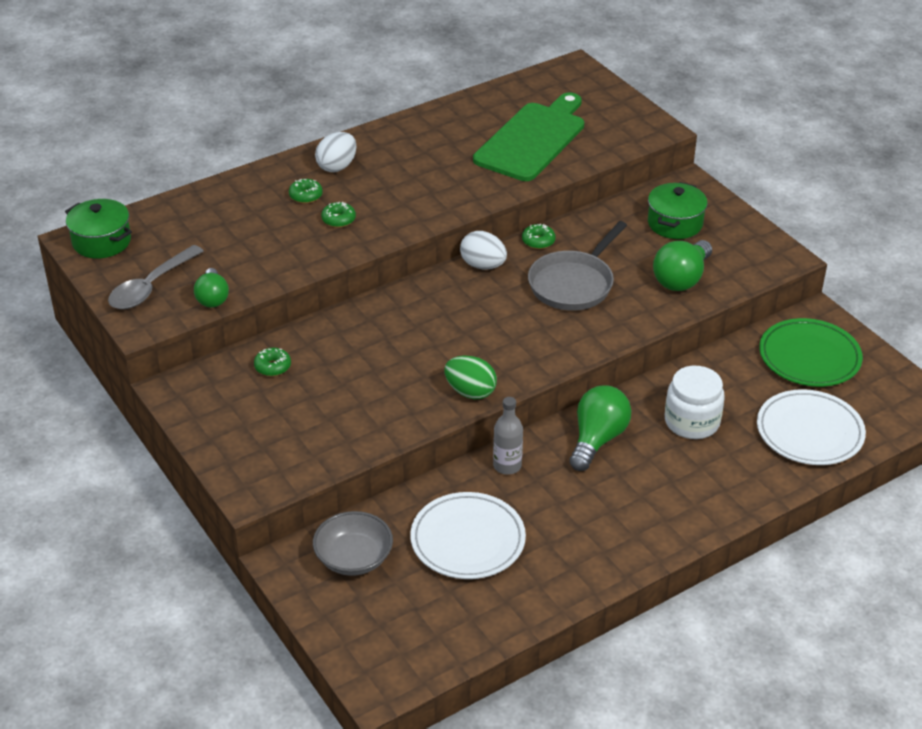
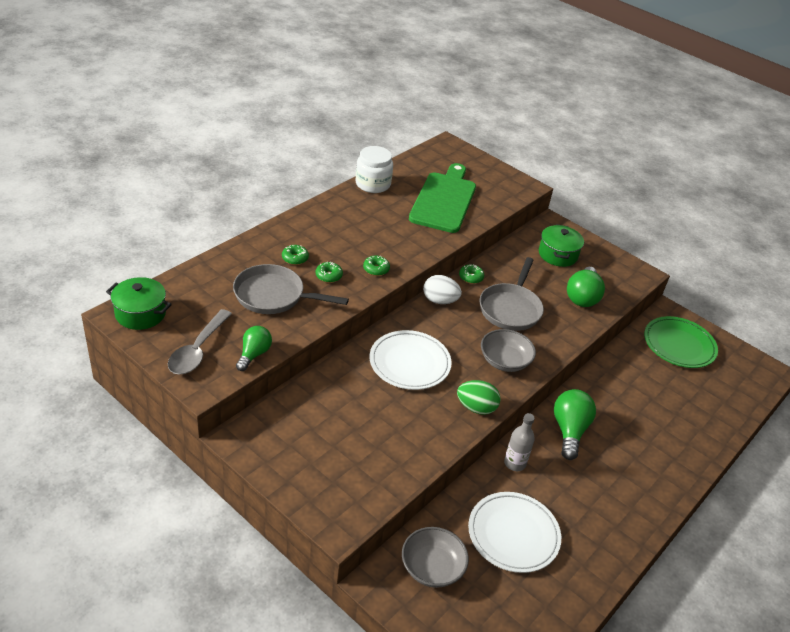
camera: 20 degrees left, 0 degrees up
(212, 298) = (254, 354): green light bulb -> green light bulb turned 135 degrees counterclockwise
(262, 236) = (273, 296): none -> grey pan
(272, 367) = (313, 406): green donut -> green donut (376, 269)
(337, 166) = (309, 232): white egg -> none
(534, 344) = (504, 361): none -> grey bowl
(692, 422) = (627, 406): white jar -> white jar (373, 184)
(809, 432) = (707, 403): white plate -> white plate (409, 363)

